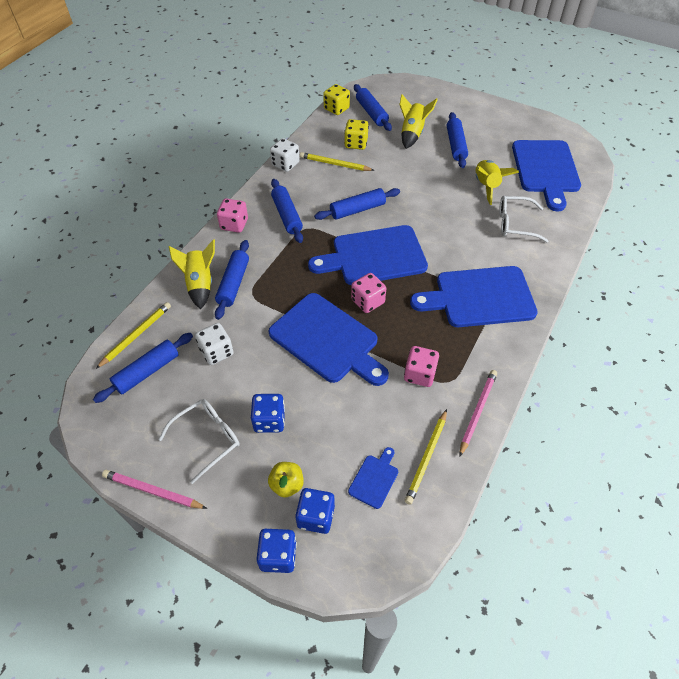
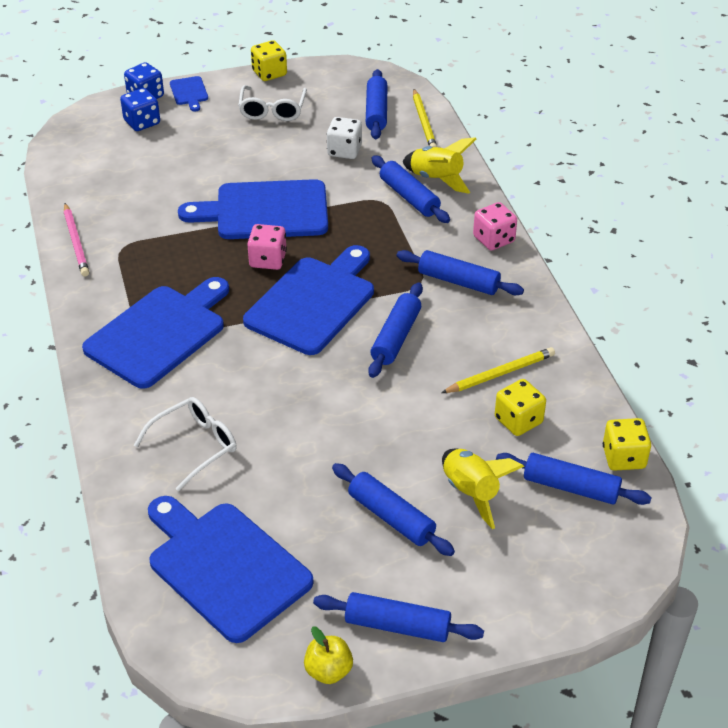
camera: 135 degrees right, 10 degrees down
(153, 491) = (269, 73): pink pencil -> yellow dice
(269, 420) = (241, 142): blue dice -> none
(285, 164) = (552, 333): white dice -> none
(287, 484) = (182, 123): yellow apple -> yellow apple (328, 671)
(374, 479) = (121, 160): blue cutting board -> blue cutting board (189, 92)
(419, 374) = (154, 237): pink dice -> none
(426, 457) = (92, 192): yellow pencil -> none
(486, 186) = (281, 477): yellow rocket -> none
(494, 115) = (397, 626): none -> blue rolling pin

